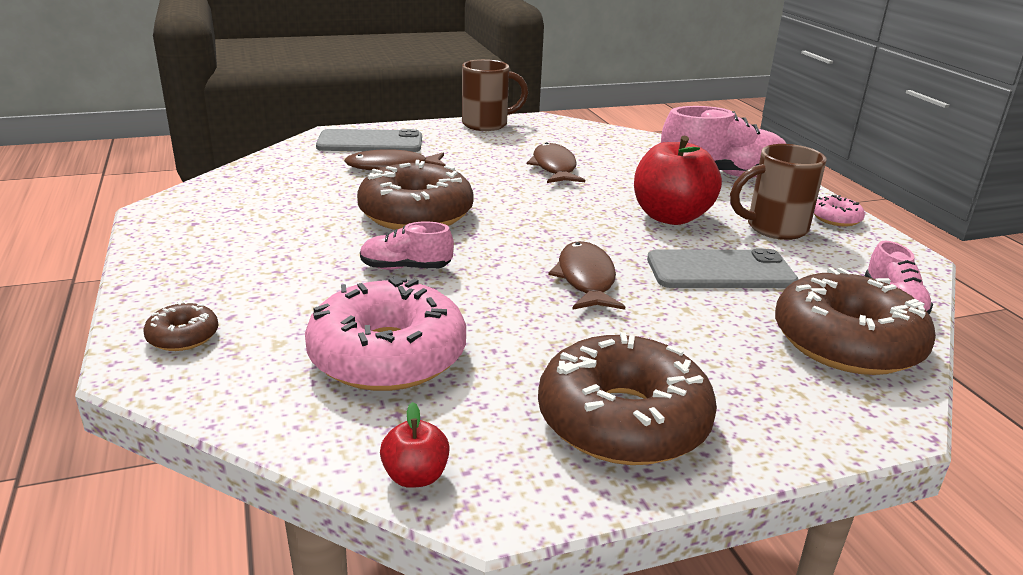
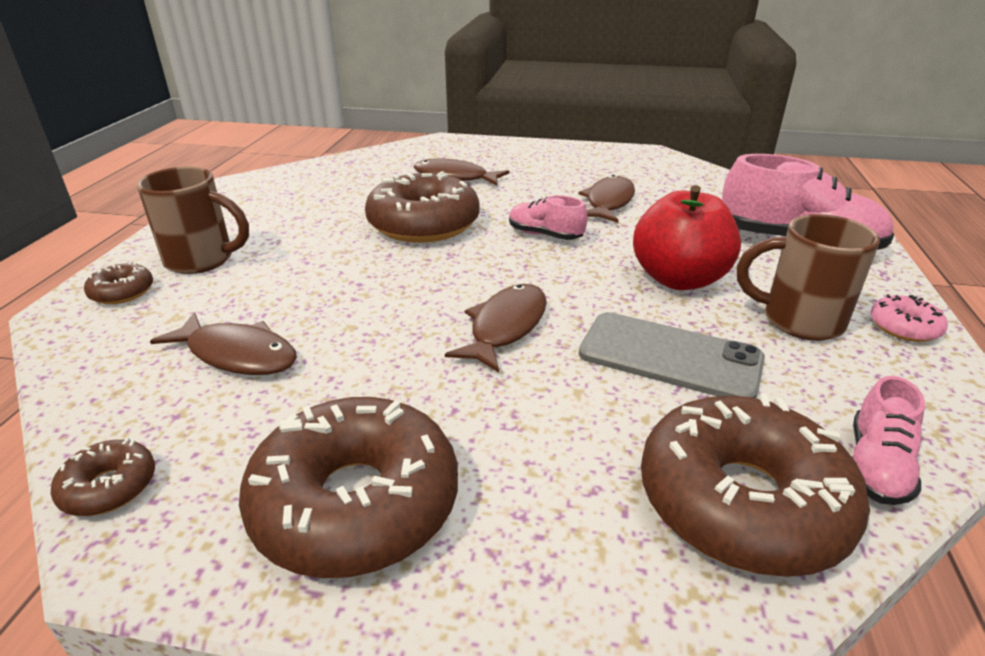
camera: 30 degrees right, 5 degrees up
(370, 142) = (463, 152): grey phone -> none
(387, 355) = (237, 355): pink donut -> brown fish
(405, 268) = (354, 274): pink shoe -> pink shoe (545, 235)
(415, 476) = (109, 487): red apple -> brown donut
(487, 124) = (589, 150): brown mug -> brown mug (202, 260)

